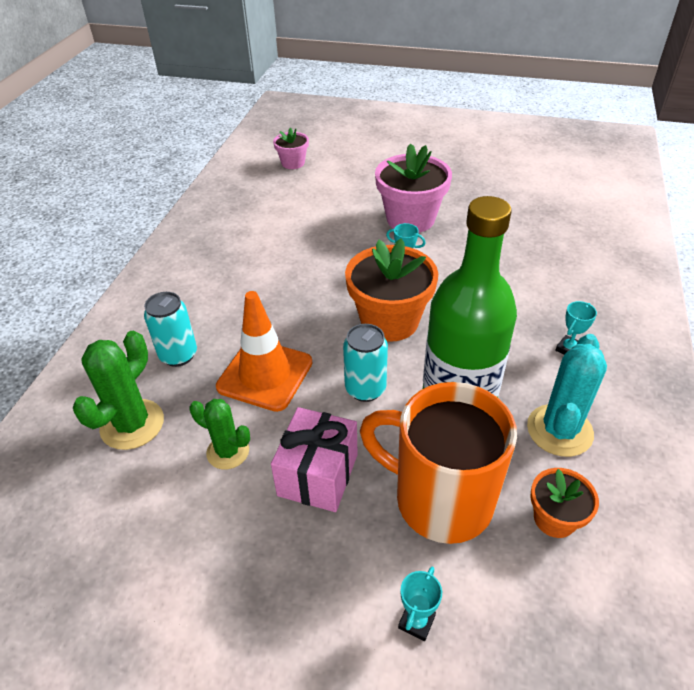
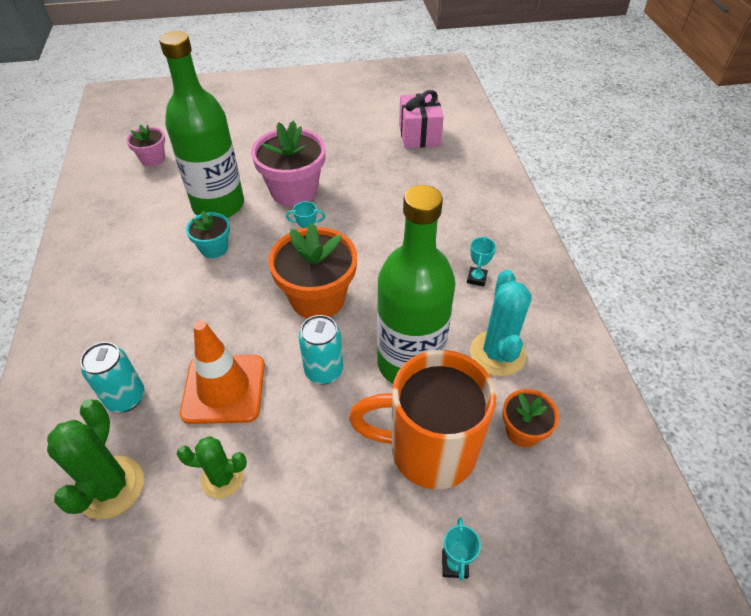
camera: 25 degrees left, 5 degrees up
(312, 251) = (214, 248): none -> turquoise flower pot
(318, 475) = (317, 468): pink gift -> pink gift (419, 135)
(333, 215) = (218, 205): none -> green bottle

